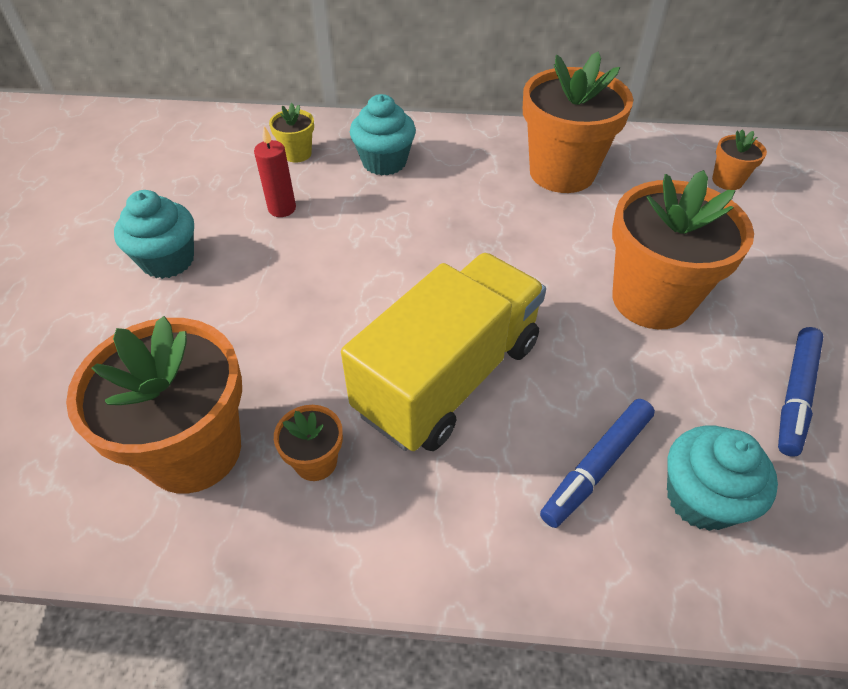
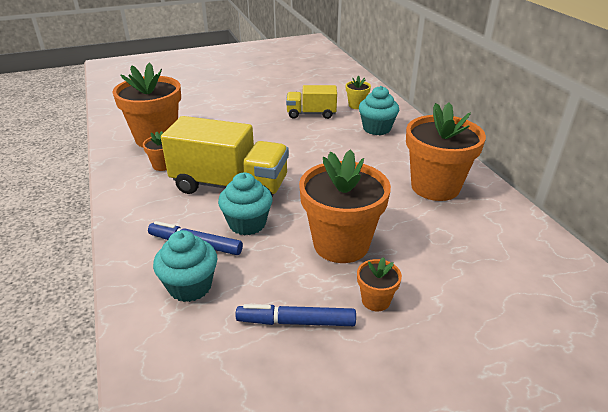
camera: 65 degrees right, 15 degrees down
(168, 260) = (254, 101): turquoise cupcake -> turquoise cupcake (247, 224)
(282, 208) = (311, 114): red candle -> yellow truck
(727, 181) = (514, 263): orange flower pot -> orange flower pot (376, 300)

